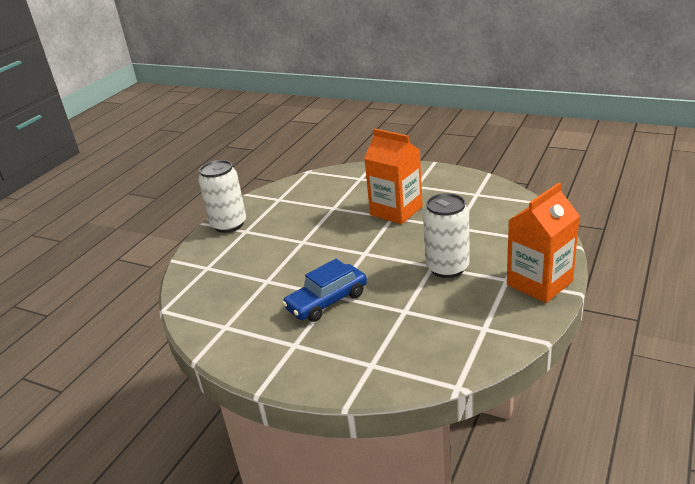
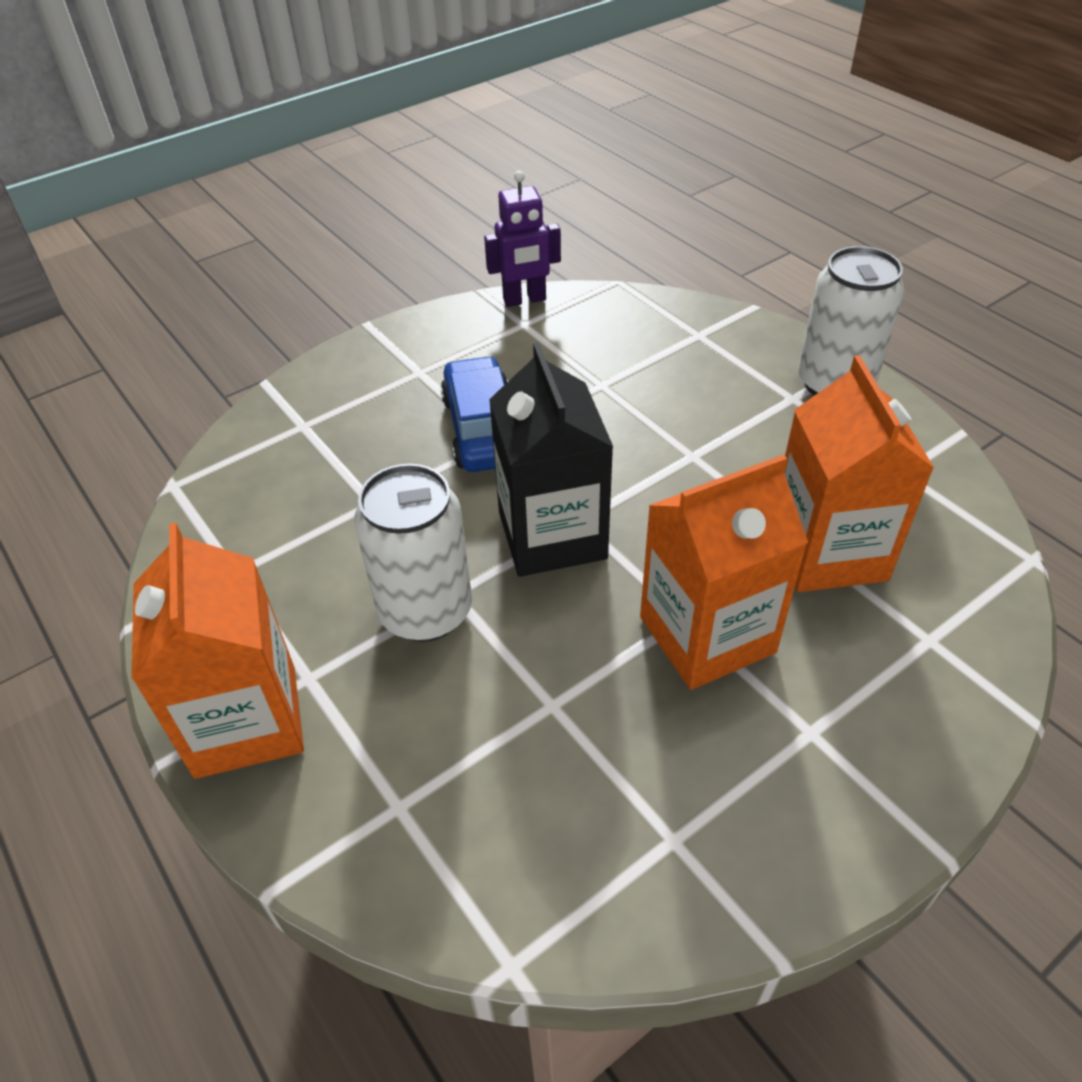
camera: 115 degrees right, 15 degrees up
(199, 336) = (524, 300): none -> purple robot
(335, 201) = (827, 552): none -> orange carton
(379, 256) = (552, 535): none -> black carton

